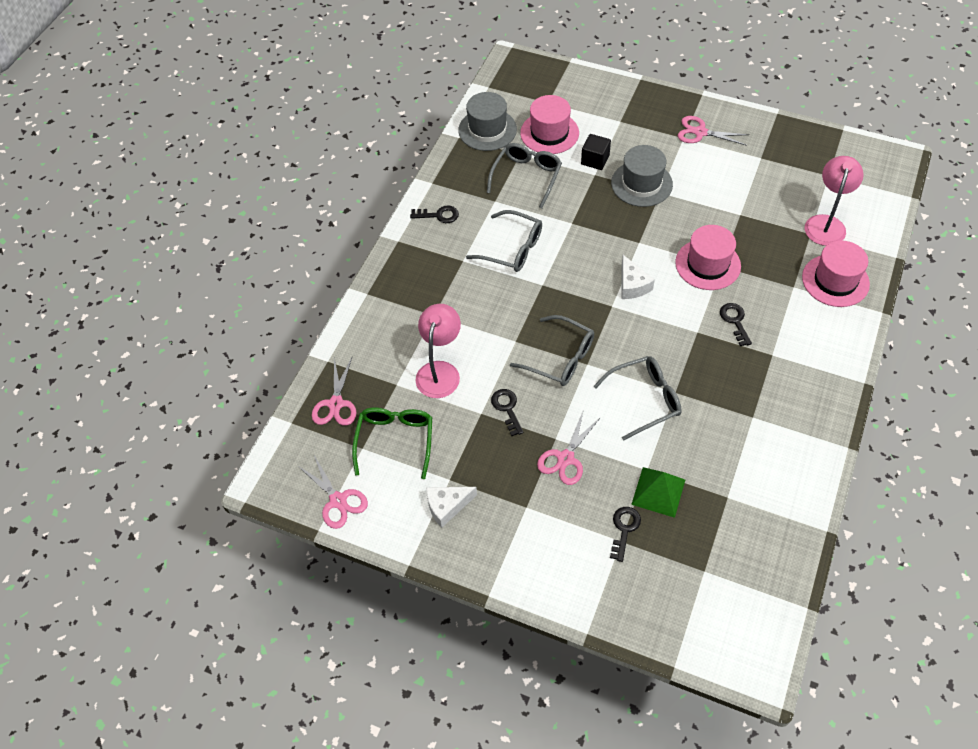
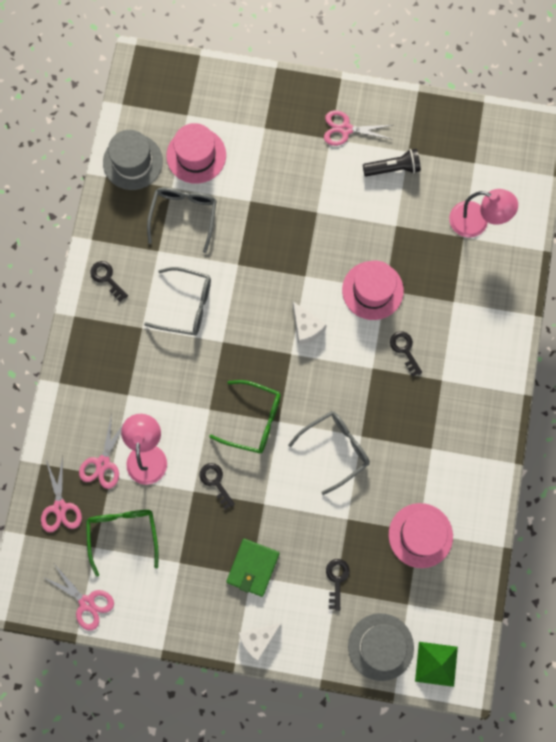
camera: 15 degrees left, 20 degrees up
(438, 215) = (107, 278): black key -> black key turned 120 degrees counterclockwise
(447, 506) = (183, 589): white cheese -> white cheese (258, 639)
(530, 499) = (253, 567): none -> green wallet
(560, 358) = (254, 420): grey glasses -> green glasses
(566, 458) = (276, 522): pink scissors -> pink scissors (103, 463)
(595, 160) = (247, 182): black cube -> none
(641, 184) = (297, 204): grey hat -> grey hat (380, 646)
(658, 492) = (360, 538): green pyramid -> green pyramid (436, 664)
(744, 168) = (393, 168): none -> black flashlight
(826, 223) = (477, 222): pink lamp -> pink lamp turned 105 degrees clockwise
(835, 280) = (490, 287): pink hat -> pink hat (420, 535)

